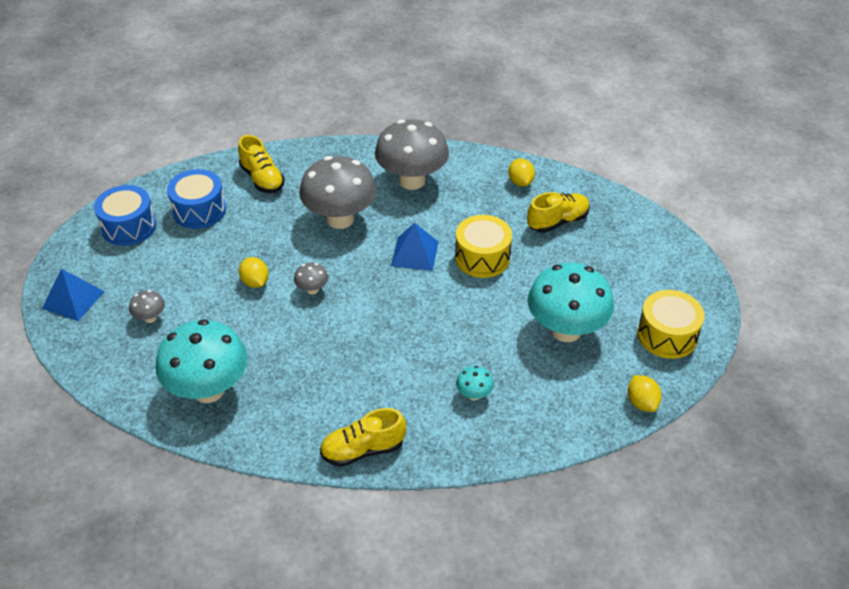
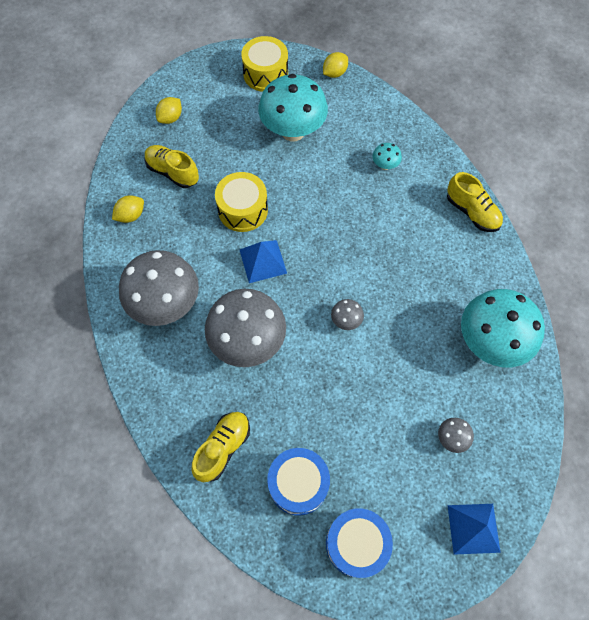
camera: 115 degrees left, 20 degrees up
(255, 282) = (362, 372): yellow lemon -> yellow lemon (170, 118)

